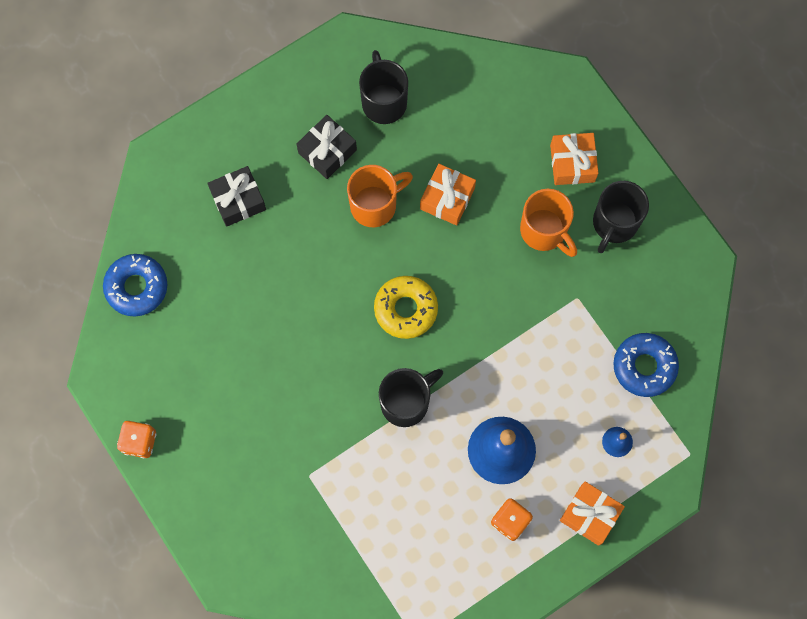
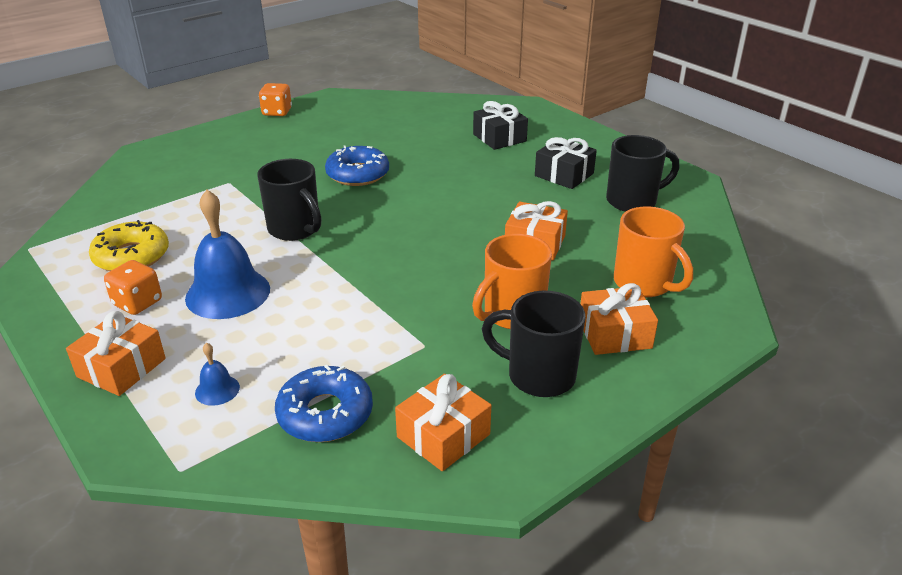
camera: 85 degrees right, 40 degrees down
(136, 287) = (411, 104): blue donut -> blue donut (357, 174)
(375, 205) = (514, 202): orange mug -> orange mug (644, 284)
(406, 309) = (400, 224): yellow donut -> yellow donut (131, 256)
(667, 291) = (443, 435): none -> orange gift

